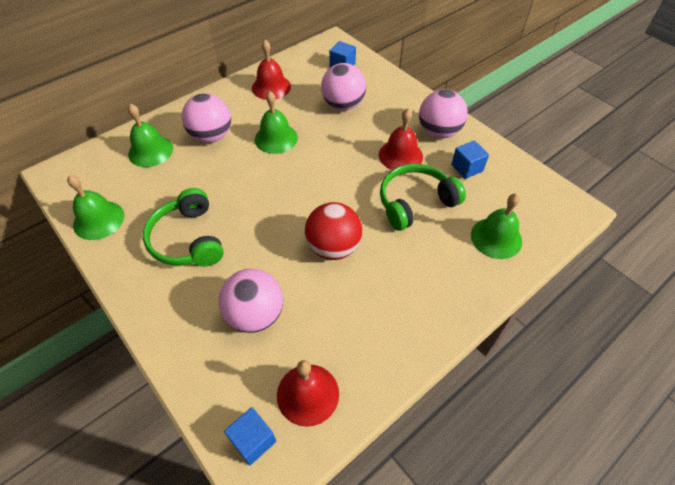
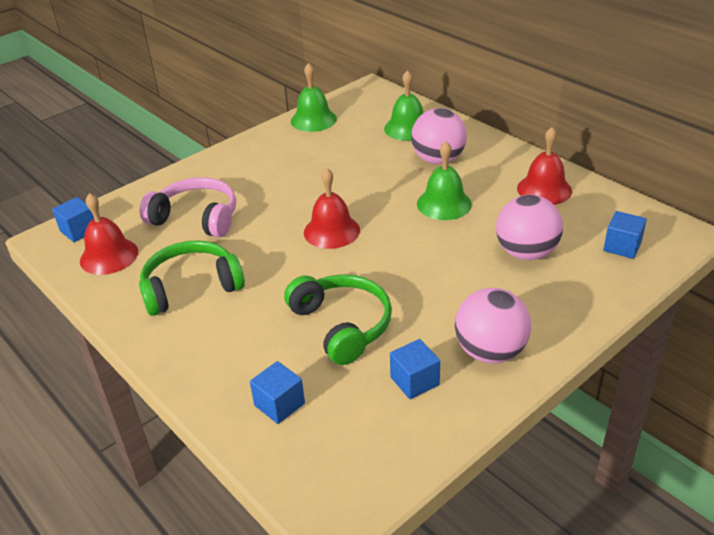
camera: 90 degrees right, 15 degrees down
(188, 239) = (288, 168): green headphones -> green headphones (191, 287)
(255, 315) = (196, 218): pink ball -> pink headphones
(333, 247) = (272, 260): red ball -> none
(400, 155) = (430, 311): red bell -> red bell (331, 231)
(496, 238) = (279, 404): green bell -> blue cube

